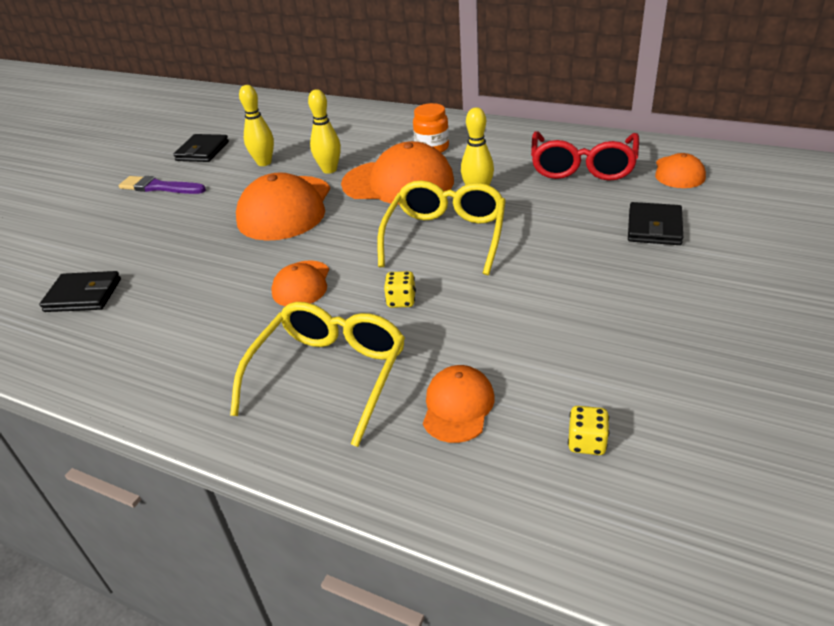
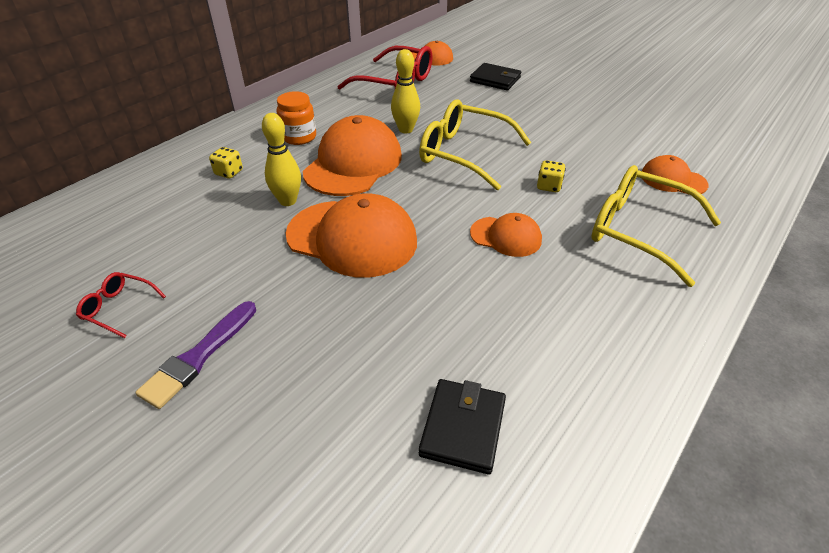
camera: 80 degrees left, 5 degrees up
(202, 151) = (119, 308): black wallet -> red glasses
(264, 163) = (220, 248): yellow bowling pin -> none
(586, 442) = (701, 144): yellow dice -> yellow dice (229, 172)

